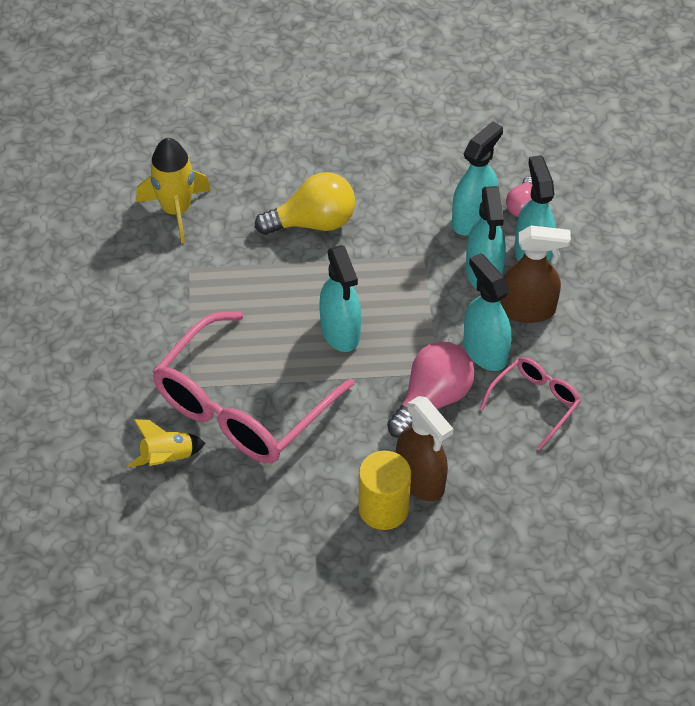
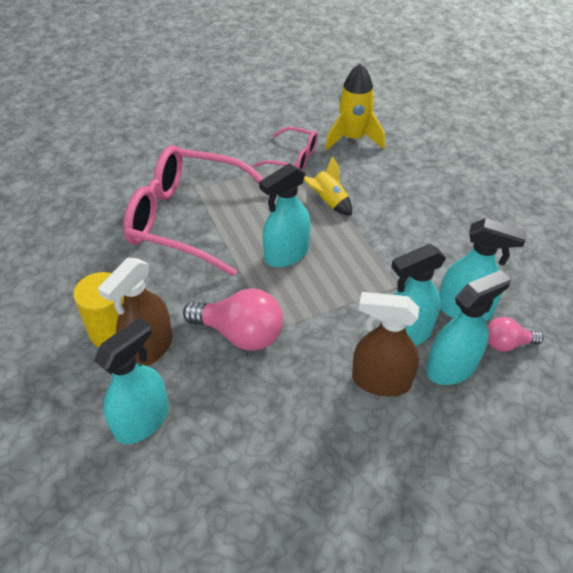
camera: 70 degrees right, 5 degrees down
(167, 458) = (128, 195): yellow rocket -> yellow rocket (328, 202)
(313, 222) = (389, 209): yellow light bulb -> none
(485, 351) = (313, 359): turquoise spray bottle -> turquoise spray bottle (142, 420)
(527, 310) = (381, 381): brown spray bottle -> brown spray bottle turned 120 degrees clockwise
(534, 403) = (268, 416): pink glasses -> pink glasses (292, 158)

